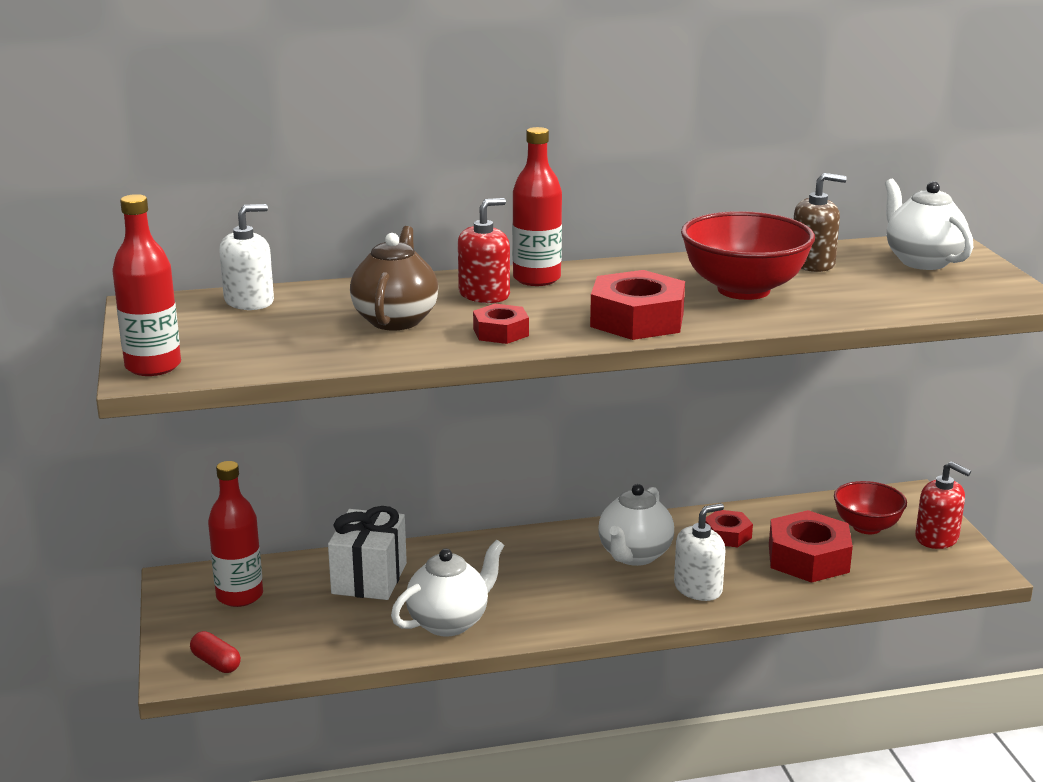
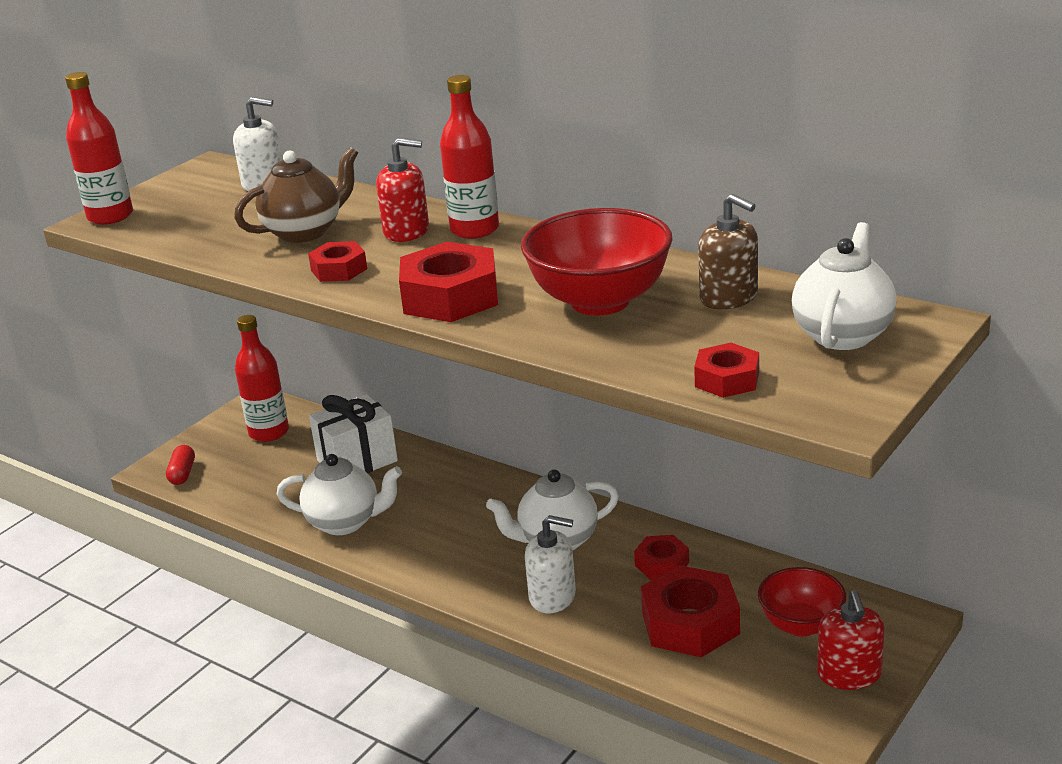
camera: 50 degrees right, 5 degrees up
(925, 302) = (727, 379): none -> red nut

